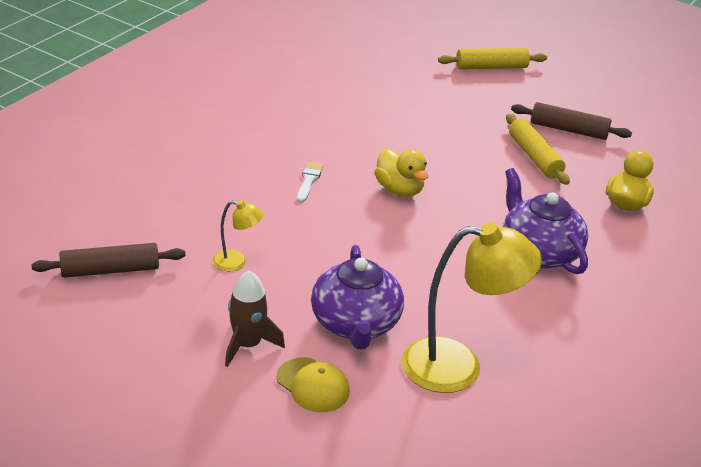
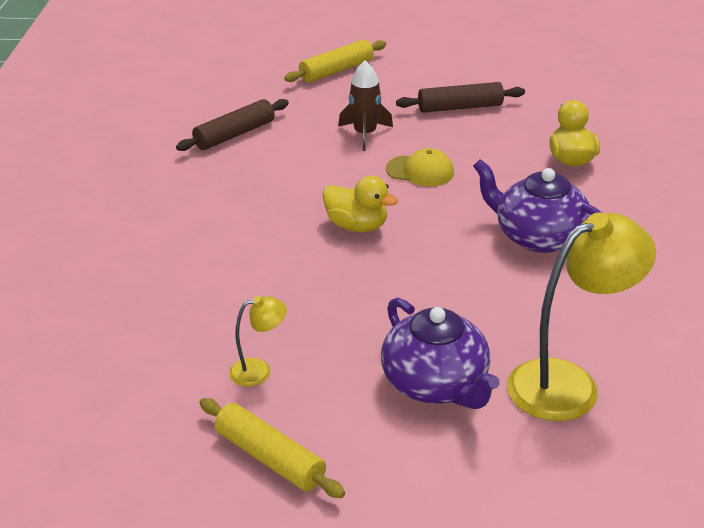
camera: 25 degrees left, 0 degrees up
(110, 270) = (126, 440): brown rolling pin -> brown rolling pin (234, 134)
(248, 345) = (348, 456): brown rocket -> brown rocket (365, 134)
(309, 180) = (258, 251): white brush -> none
(313, 385) = (451, 469): yellow cap -> yellow cap (420, 171)
(534, 157) = (453, 145): yellow rolling pin -> yellow rolling pin (270, 458)

